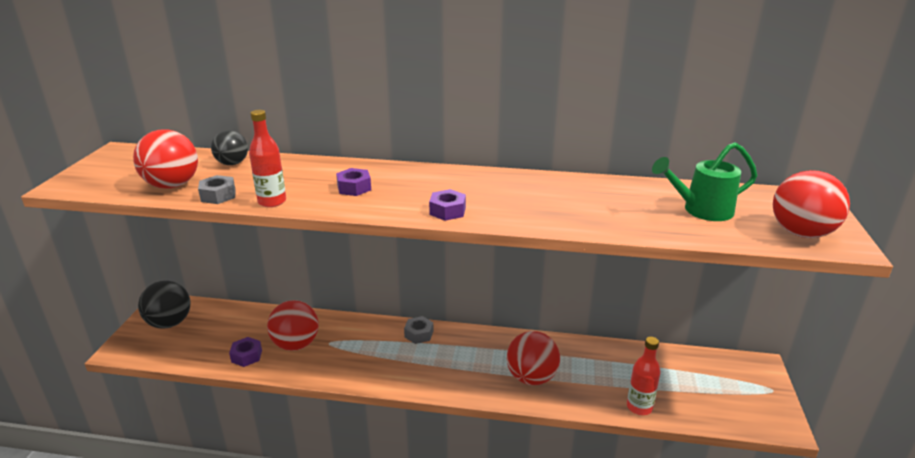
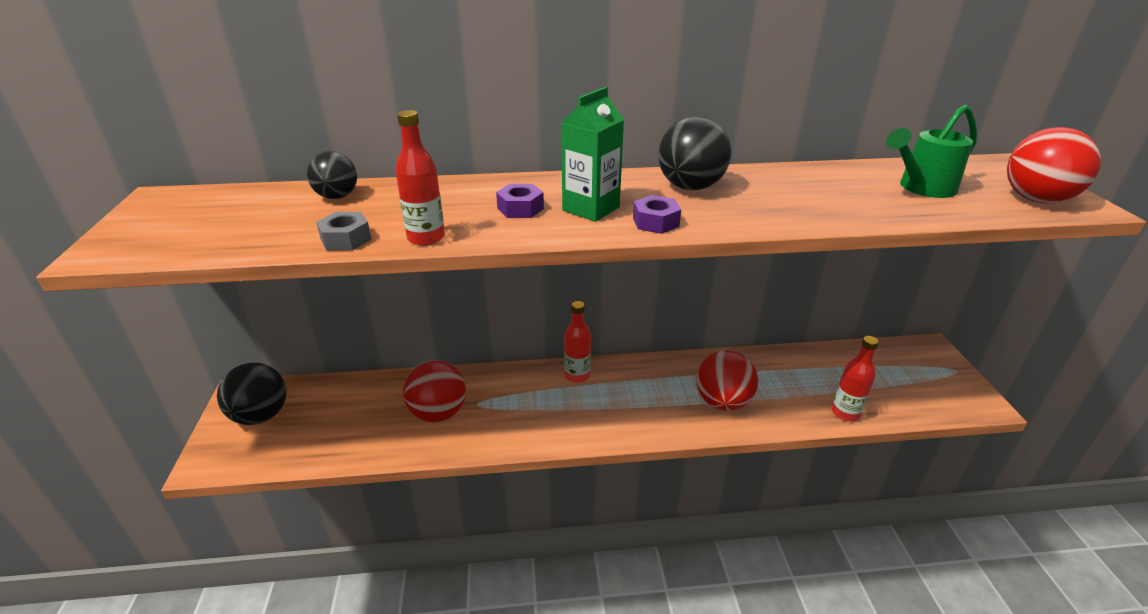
camera: 15 degrees left, 5 degrees up
(172, 185) = (270, 233): red ball -> none
(246, 356) = (382, 439): purple nut -> none
(406, 194) = (591, 209): none -> green carton
(419, 334) = (577, 375): grey nut -> red bottle
(499, 186) = (690, 187): none -> black ball

